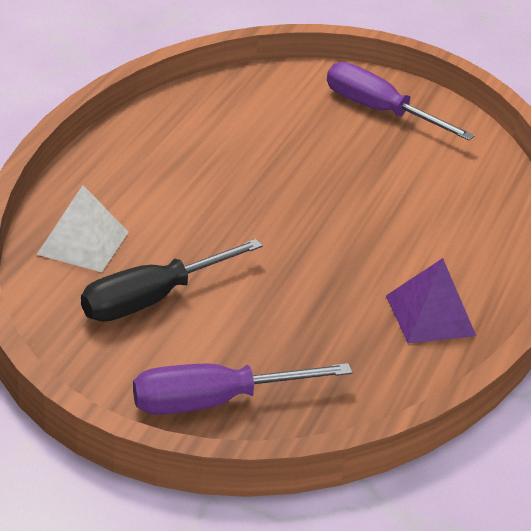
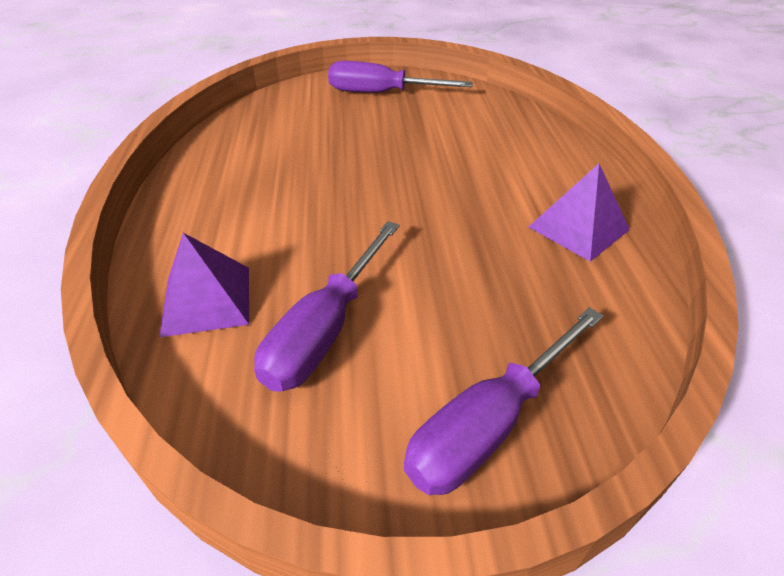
camera: 25 degrees left, 5 degrees up
(83, 243) = (207, 300): white pyramid -> purple pyramid
(152, 299) = (325, 329): black screwdriver -> purple screwdriver

